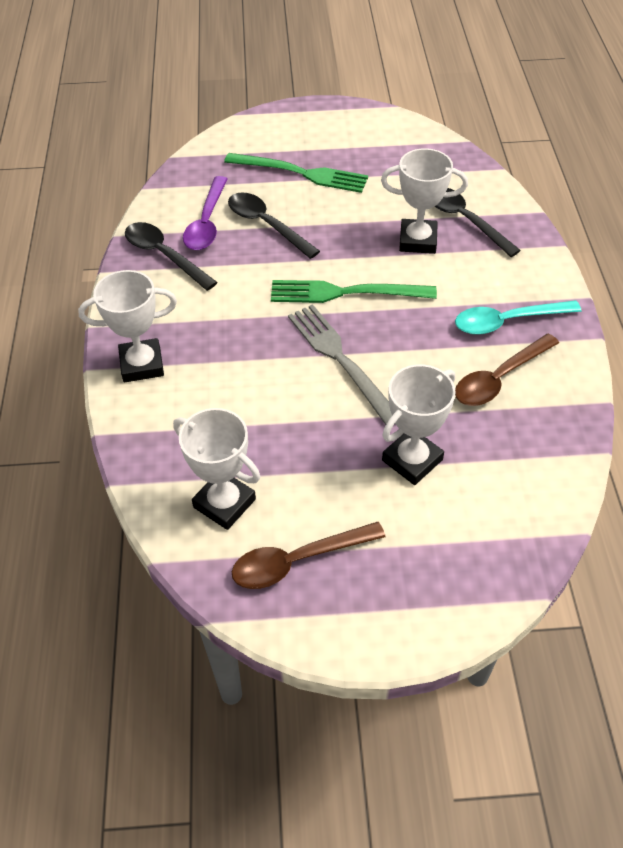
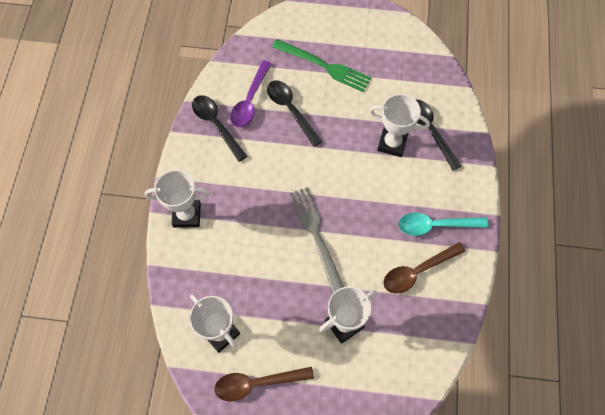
camera: 10 degrees right, 15 degrees up
(345, 293) = (332, 180): green fork -> none

